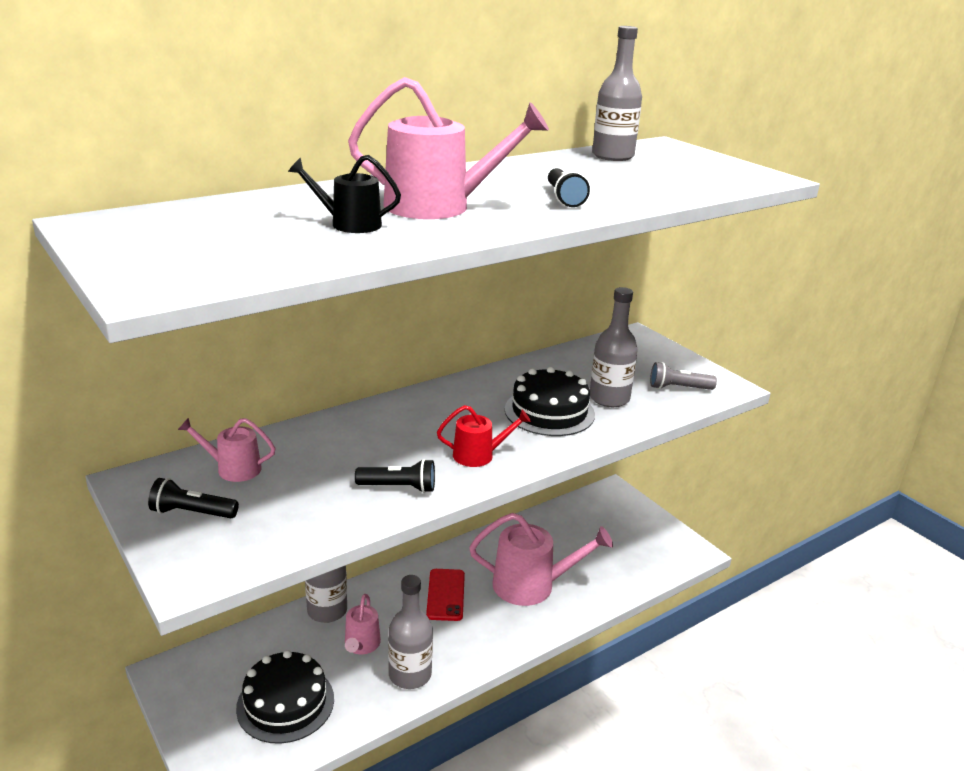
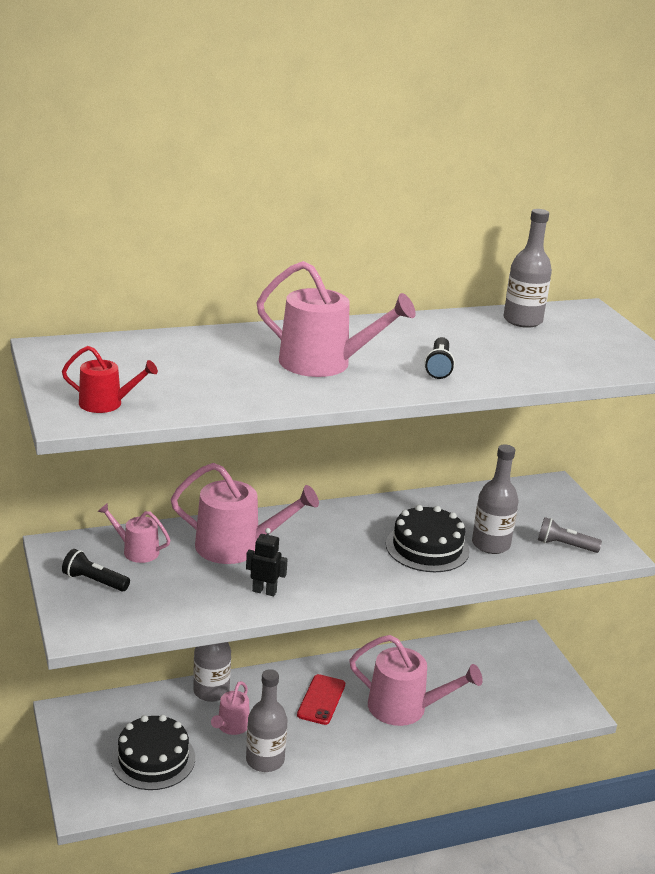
camera: 15 degrees right, 0 degrees up
(348, 445) = (236, 547): none -> pink watering can
(350, 224) = (242, 373): black watering can -> none
(399, 487) = (264, 591): black flashlight -> black robot
(478, 455) = (344, 576): red watering can -> red watering can (106, 404)

